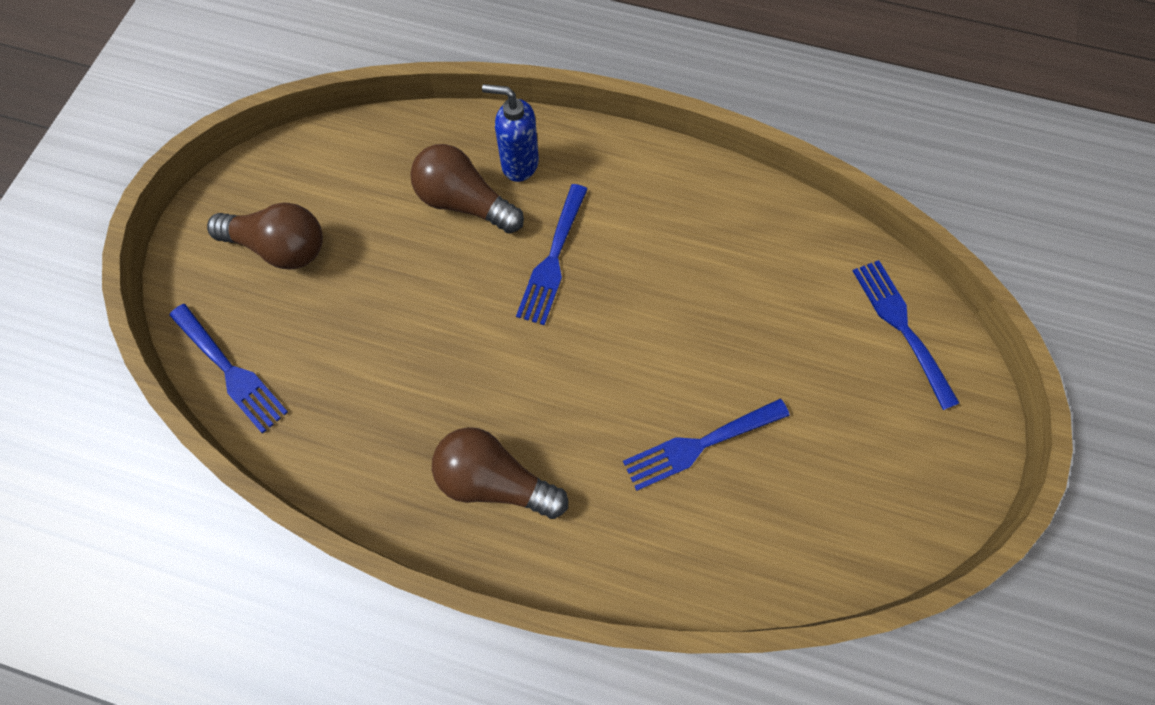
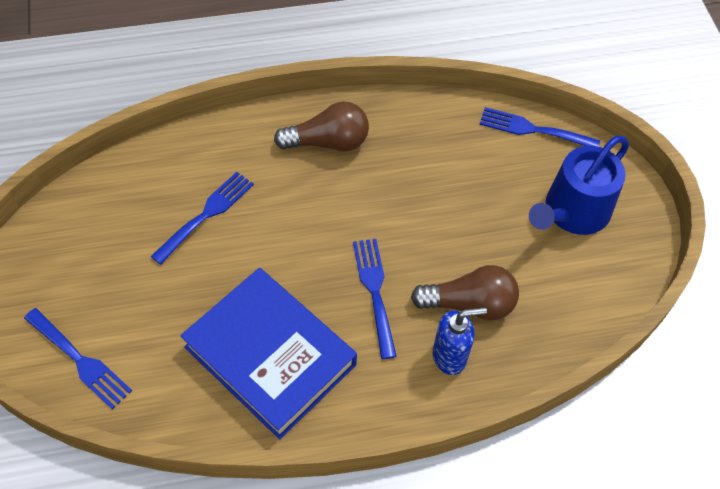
camera: 150 degrees right, 10 degrees down
(281, 247) = (572, 212): brown light bulb -> blue watering can
(696, 242) = (270, 356): none -> blue book

